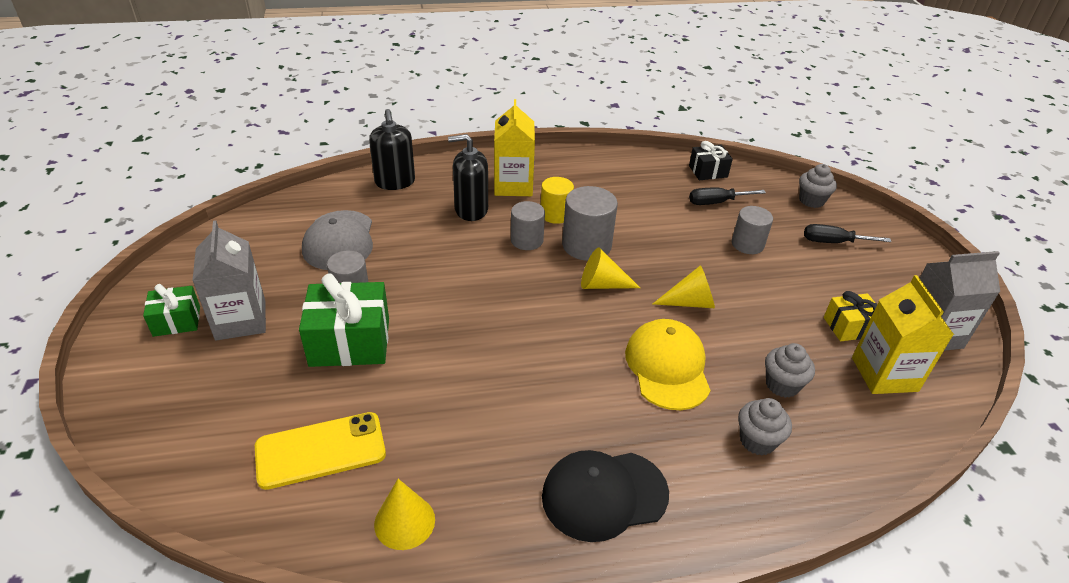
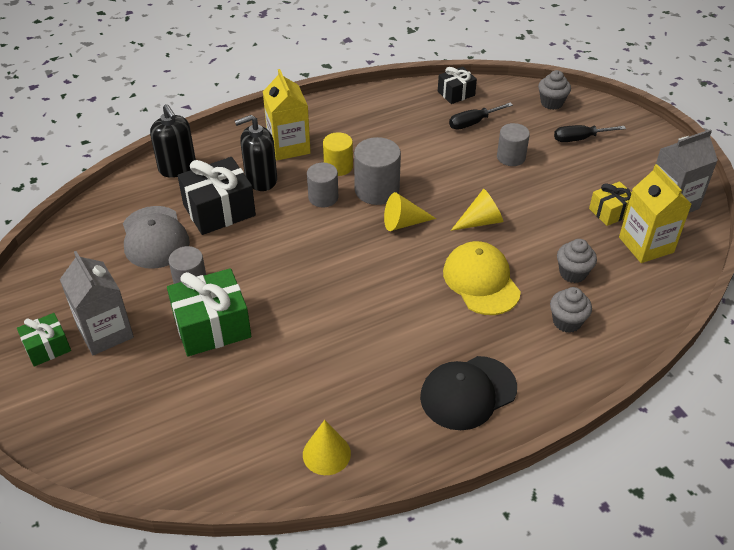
camera: 15 degrees left, 5 degrees up
(320, 451) = (234, 420): yellow phone -> none
(415, 229) = (219, 210): none -> black gift

